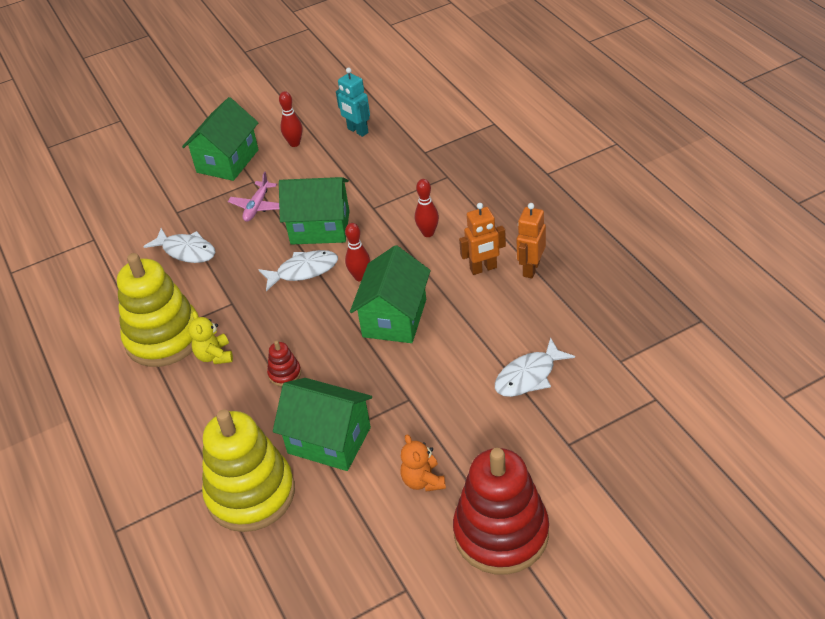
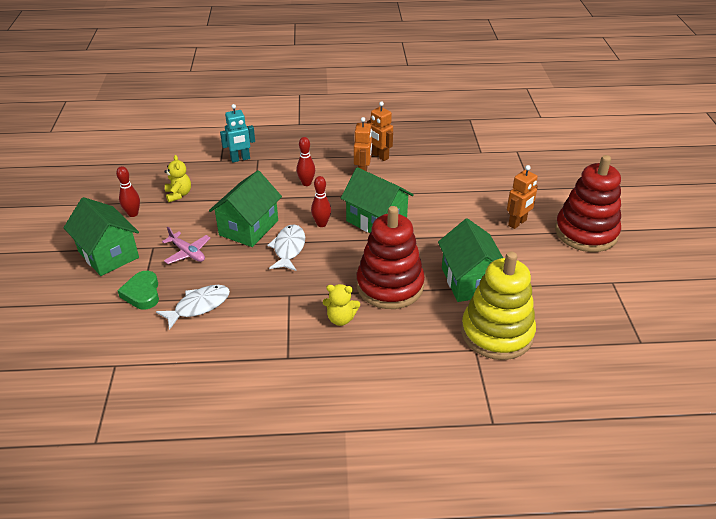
camera: 70 degrees left, 5 degrees down
(164, 338) = (294, 344): yellow stacking toy -> none
(186, 208) = (142, 293): none -> green heart
(285, 374) = (390, 286): red stacking toy -> red stacking toy, size x2.46
(329, 440) = (469, 281): green house -> green house turned 60 degrees counterclockwise
(344, 155) = (179, 194): none -> yellow teddy bear
(357, 131) = (158, 181): turquoise robot -> turquoise robot (240, 159)
(423, 480) = (529, 250): orange teddy bear -> none
(475, 451) = (517, 223): none -> orange robot
(528, 376) = (470, 185): white fish -> none

